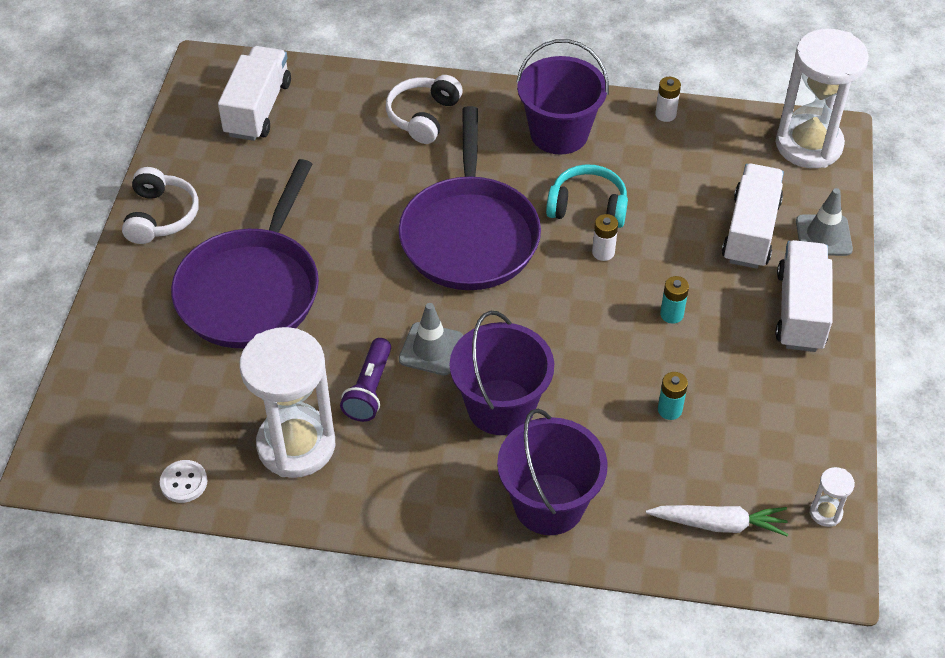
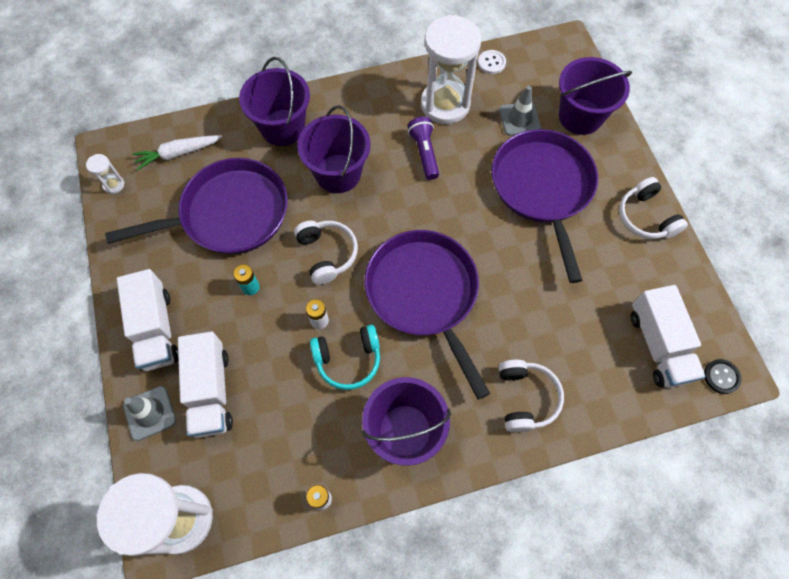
camera: 155 degrees right, 15 degrees up
(129, 356) = (580, 116): none -> purple bucket
(222, 68) = (721, 377): none -> black button
(431, 349) = (402, 194): grey traffic cone -> grey traffic cone (519, 119)
(562, 315) = (327, 254): none -> white headphones
(669, 410) = (229, 214): turquoise battery -> purple pan

